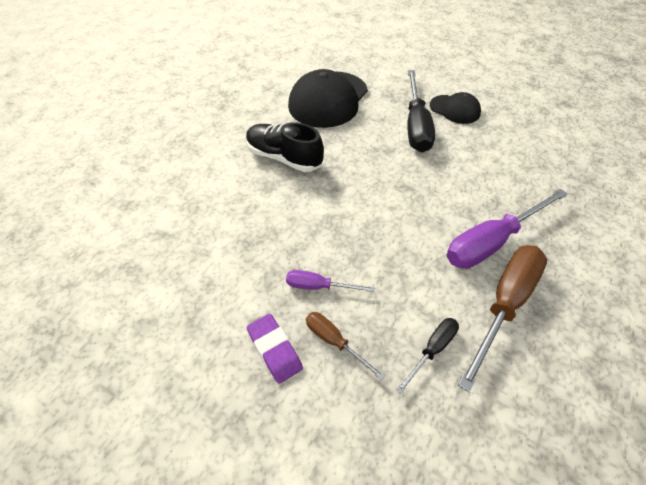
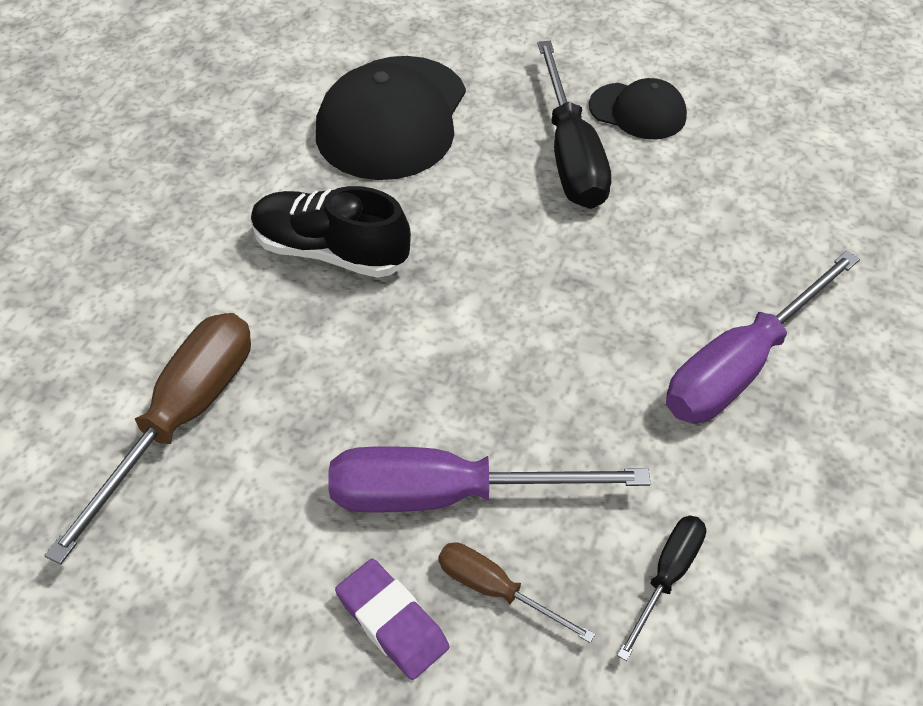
camera: 10 degrees left, 0 degrees up
(318, 286) = (448, 494): purple screwdriver -> purple screwdriver, size x1.95
(505, 305) = (778, 477): brown screwdriver -> brown screwdriver (182, 419)

